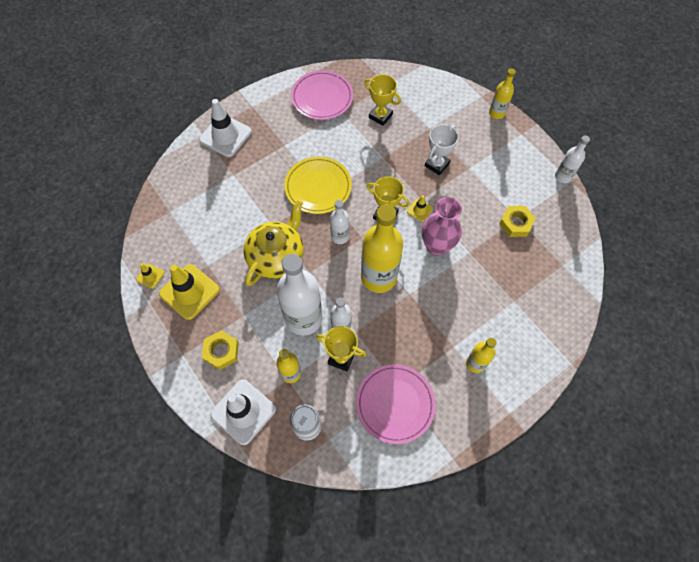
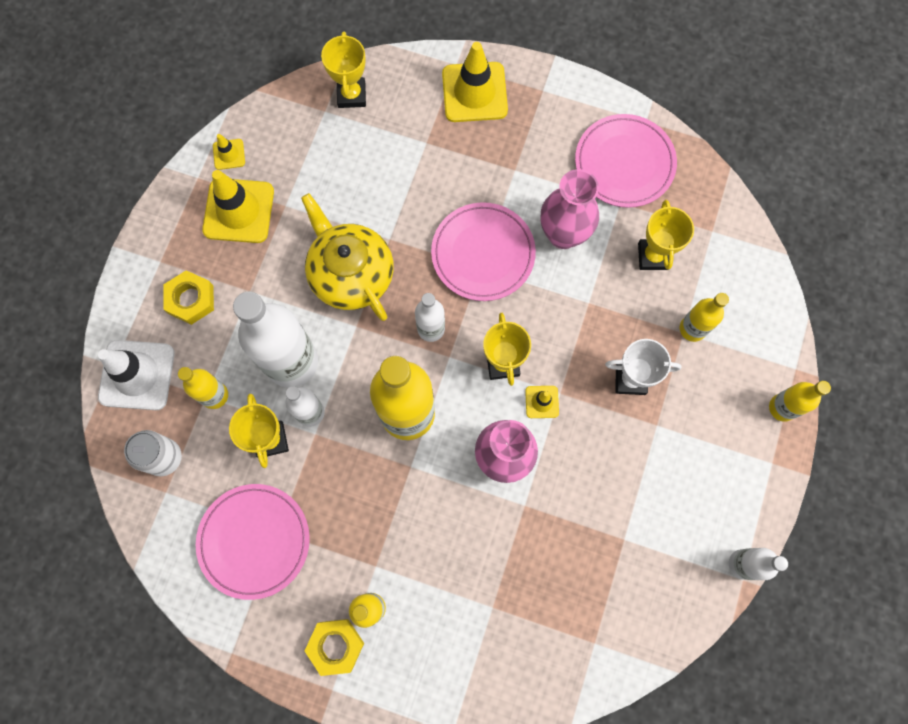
camera: 55 degrees right, 10 degrees up
(173, 192) = (351, 95): none -> yellow trophy
(225, 136) = (474, 92): white traffic cone -> yellow traffic cone
(277, 256) = (351, 274): yellow teapot -> yellow teapot turned 120 degrees counterclockwise
(318, 187) = (483, 253): yellow plate -> pink plate
(337, 145) = (563, 234): none -> pink vase
(430, 123) = (692, 329): none -> yellow bottle
(516, 223) = (614, 541): yellow nut -> yellow nut (335, 646)

